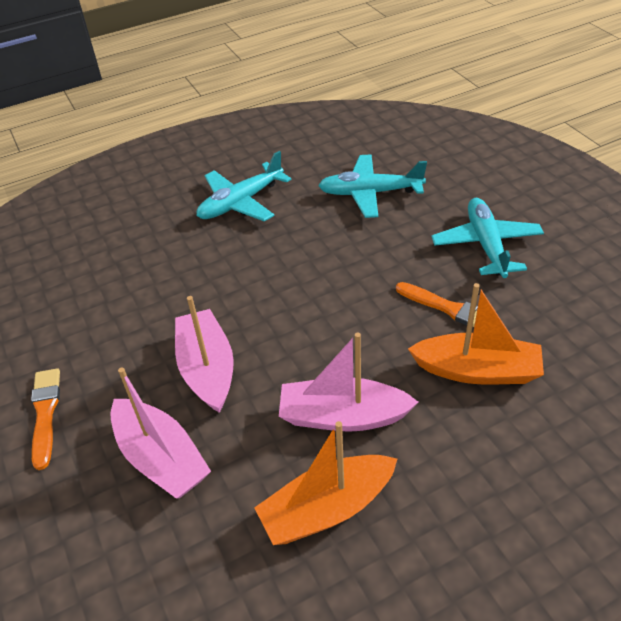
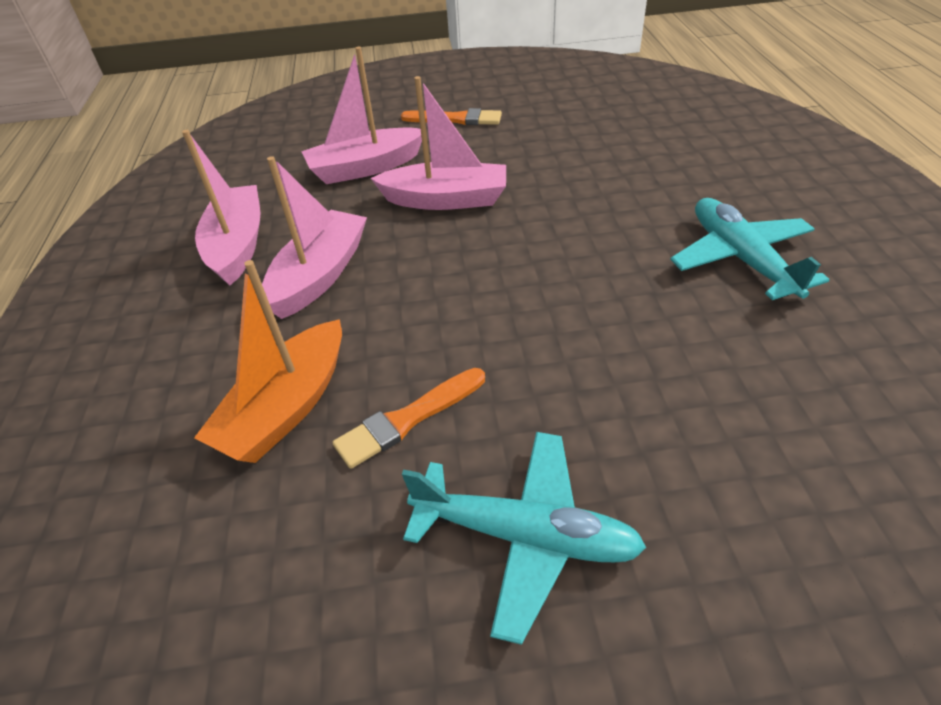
camera: 110 degrees right, 0 degrees up
(327, 508) = (238, 245): orange boat -> pink boat
(369, 193) = (736, 411): turquoise plane -> none

